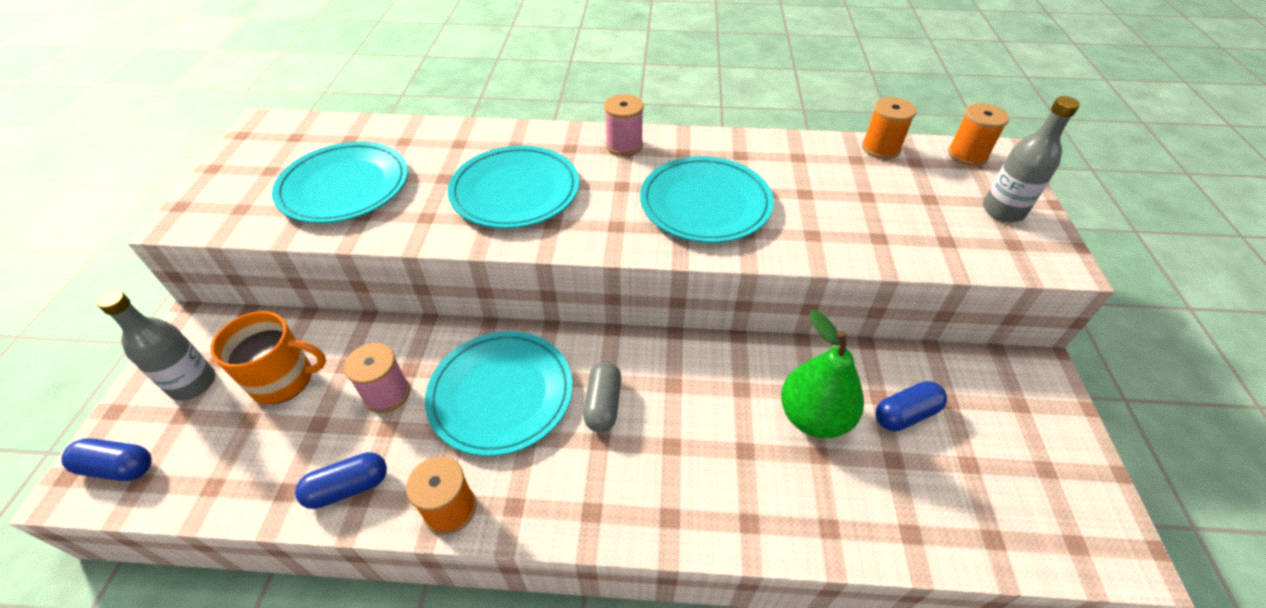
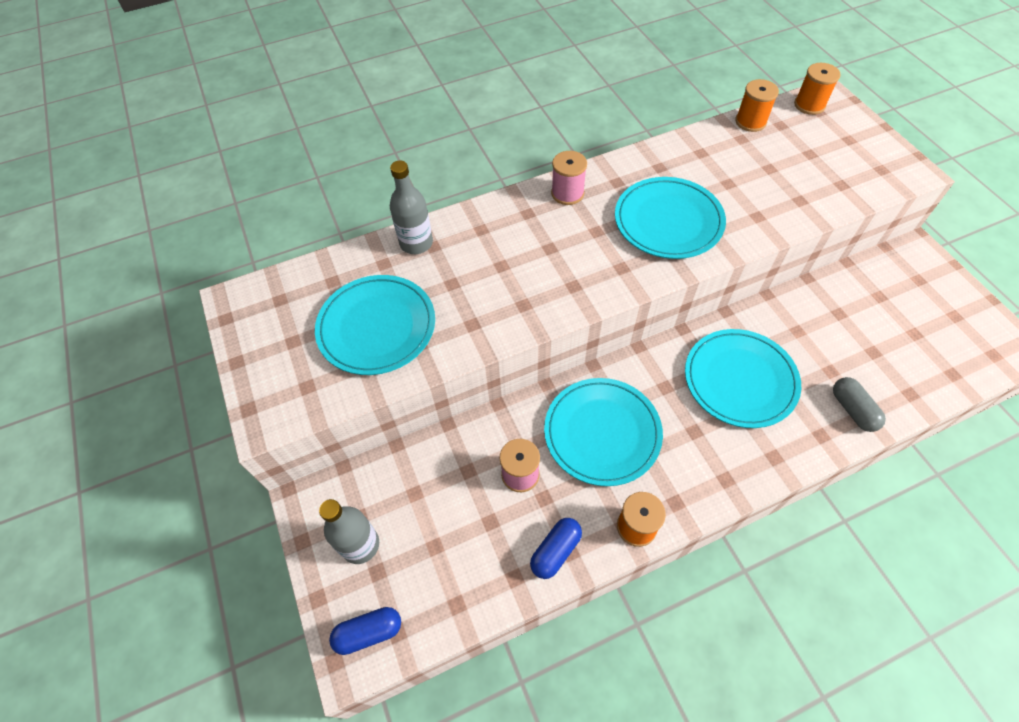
camera: 25 degrees left, 10 degrees up
(284, 380) = (431, 505): orange mug -> none
(515, 191) = (520, 271): turquoise plate -> turquoise plate (740, 380)
(603, 404) = (676, 405): grey capsule -> grey capsule (852, 410)
(814, 417) = (811, 347): green pear -> none
(905, 414) = (861, 318): blue capsule -> none
(1003, 211) = (859, 145): grey bottle -> grey bottle (416, 243)

